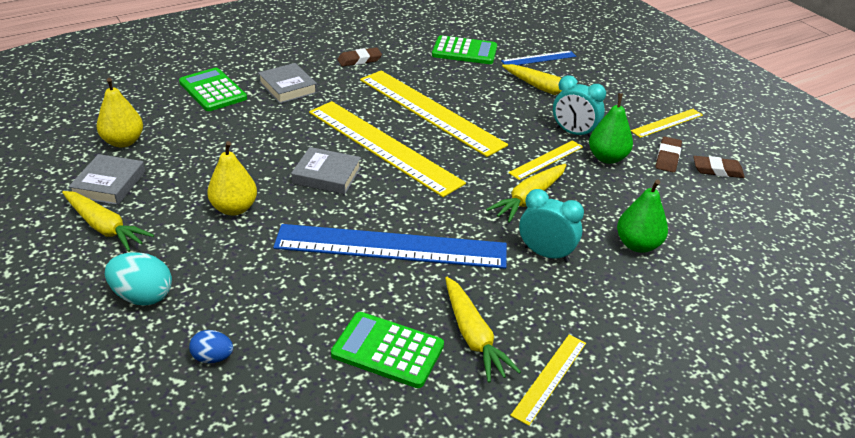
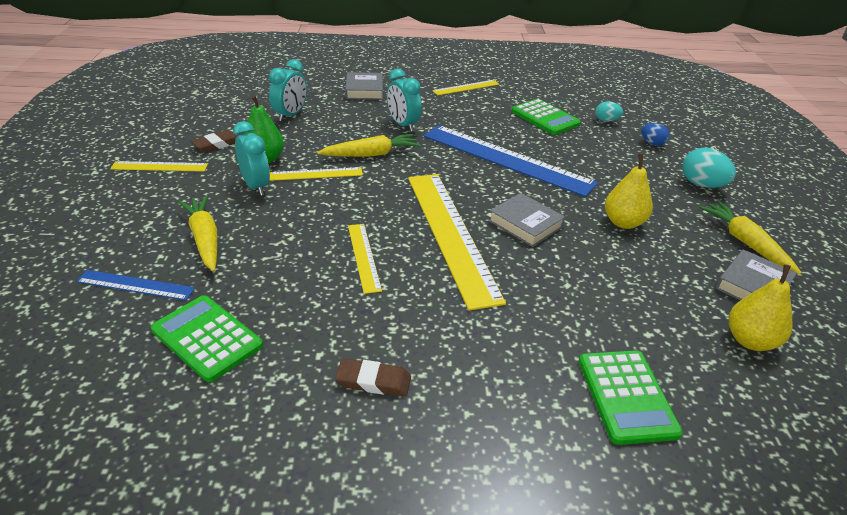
camera: 150 degrees left, 0 degrees up
(288, 87) = (513, 360): grey book -> grey book (364, 90)
(294, 387) = (606, 120): none -> turquoise egg
(430, 111) = (363, 257): yellow ruler -> yellow ruler, size x0.47
(473, 336) = (491, 109): yellow carrot -> none
(637, 245) = (337, 111): green pear -> none
(671, 218) = (290, 115): none -> turquoise clock
(717, 170) = (200, 126): brown eraser -> none

